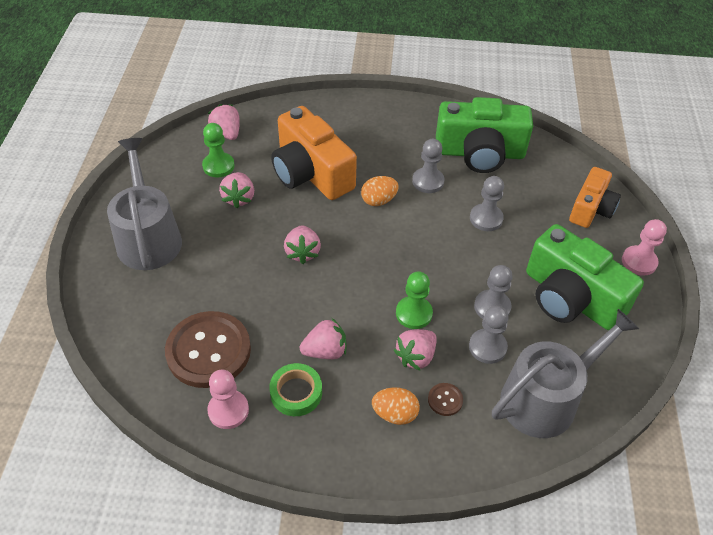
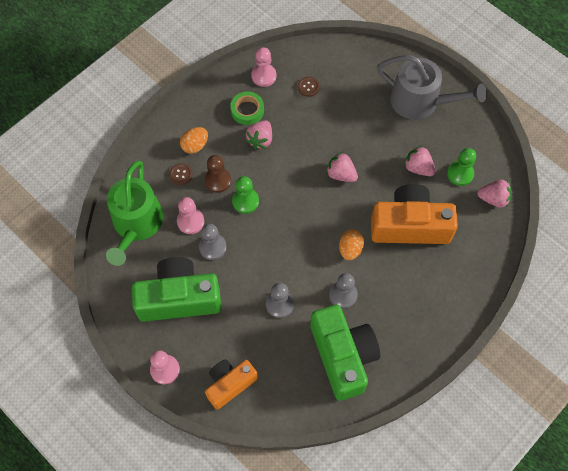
camera: 130 degrees right, 15 degrees up
(208, 351) = (308, 87): brown button -> brown button, size x0.40
(416, 356) = (218, 181): pink strawberry -> brown pawn
(479, 153) = (343, 356): green camera -> green camera turned 120 degrees clockwise
(487, 347) = (190, 221): grey pawn -> pink pawn
(546, 398) = (136, 224): grey watering can -> green watering can
(591, 209) = (230, 384): orange camera -> orange camera turned 75 degrees clockwise

